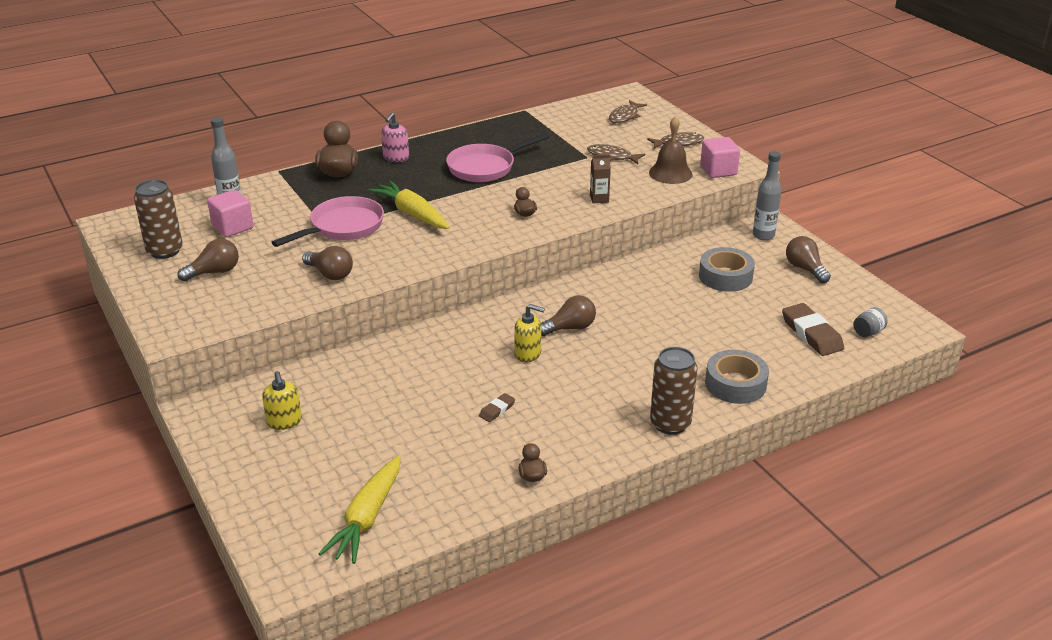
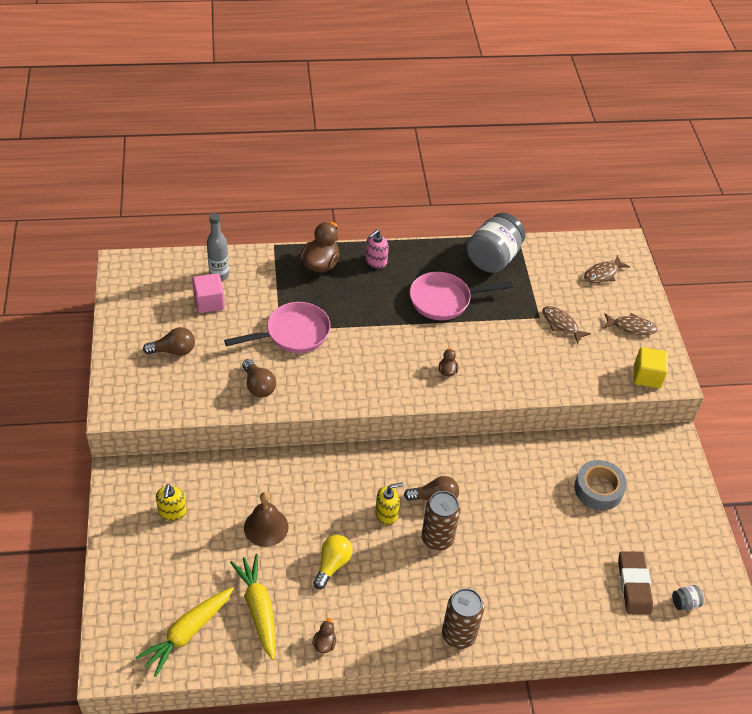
camera: 20 degrees right, 15 degrees up
(165, 251) = (148, 312): brown can -> brown can (437, 539)
(412, 214) = (355, 337): yellow carrot -> yellow carrot (258, 608)
(497, 410) = (332, 564): brown eraser -> yellow light bulb
(513, 129) = (493, 258): none -> grey jar
(528, 354) = (386, 514): yellow soap dispenser -> yellow soap dispenser turned 60 degrees counterclockwise
(599, 199) = (520, 375): brown carton -> none
(670, 173) = (601, 364): brown bell -> brown bell (266, 527)
(718, 170) = (647, 376): pink cube -> yellow cube
(735, 384) = (535, 615): grey tape -> none
(763, 235) = (661, 452): grey bottle -> none
(805, 269) = (674, 507): brown light bulb -> none

